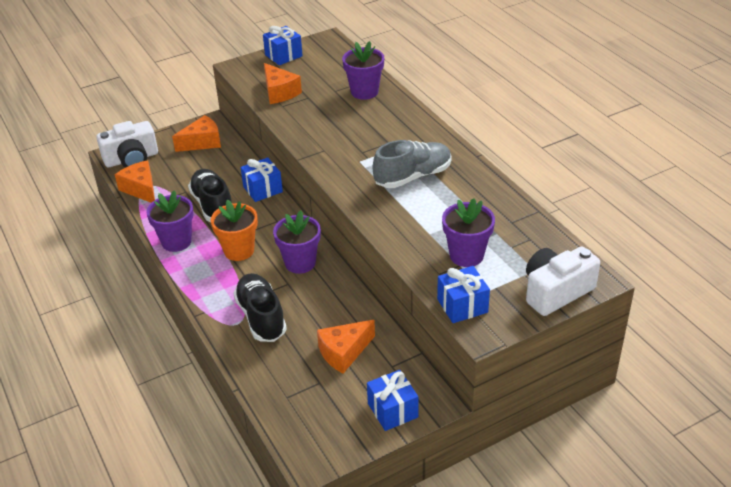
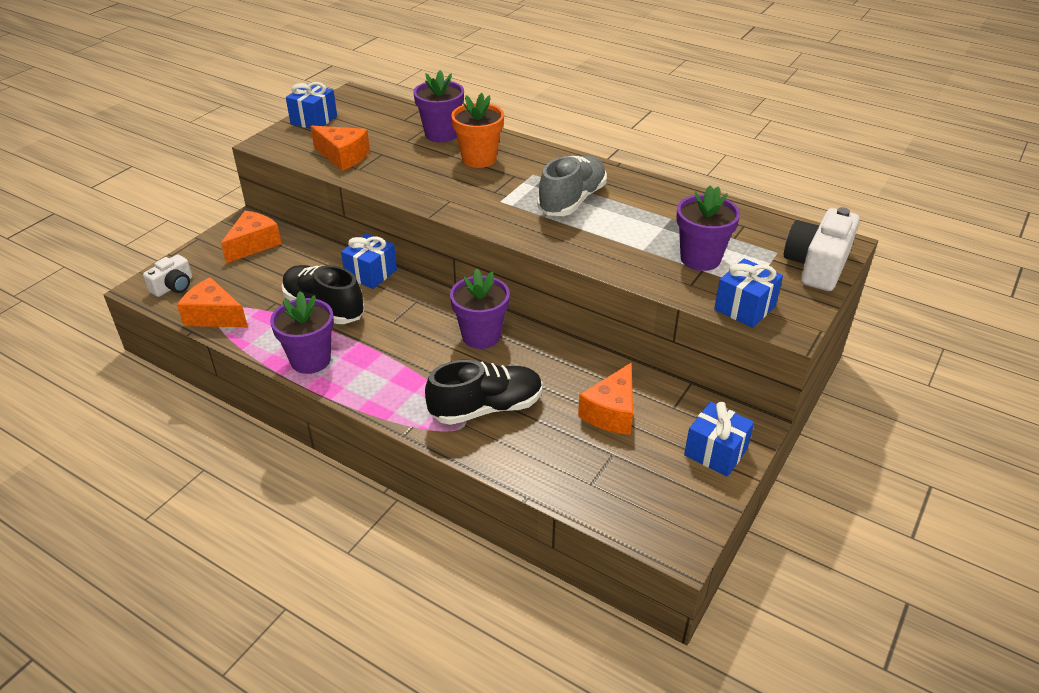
camera: 30 degrees left, 0 degrees up
(131, 159) = (173, 286): white camera -> white camera, size x0.59
(239, 250) = (398, 346): orange flower pot -> orange flower pot (479, 159)
(261, 317) = (486, 408): black shoe -> black shoe turned 120 degrees clockwise

